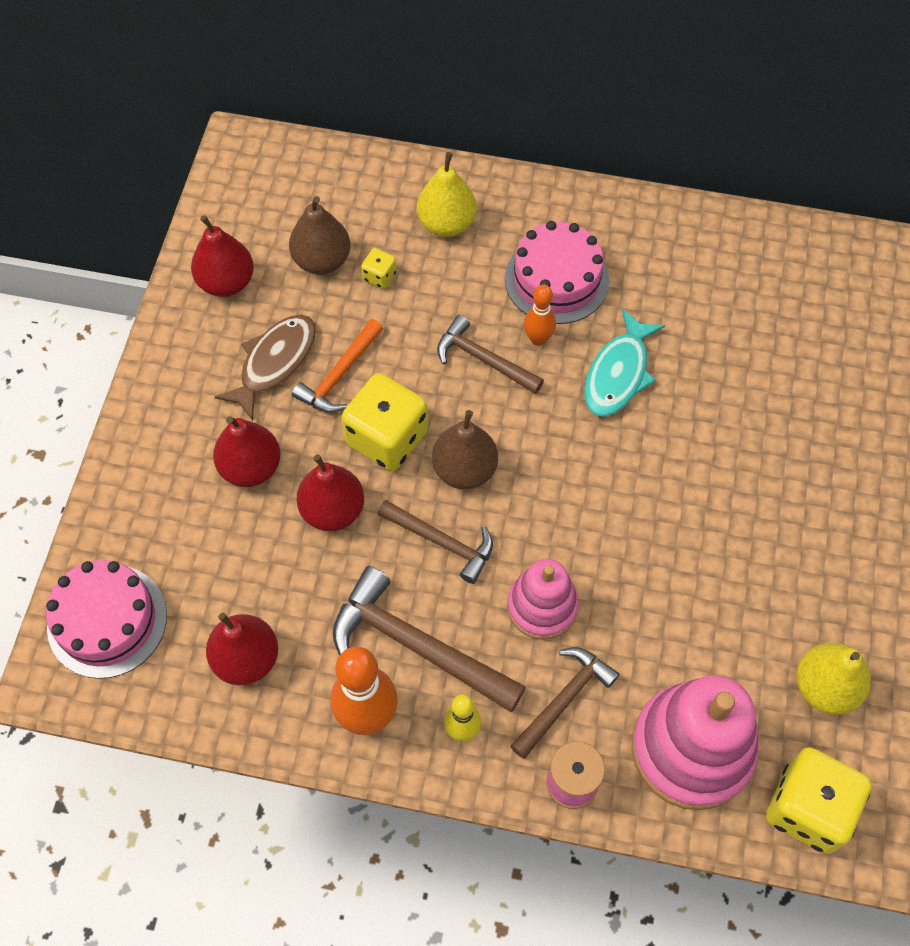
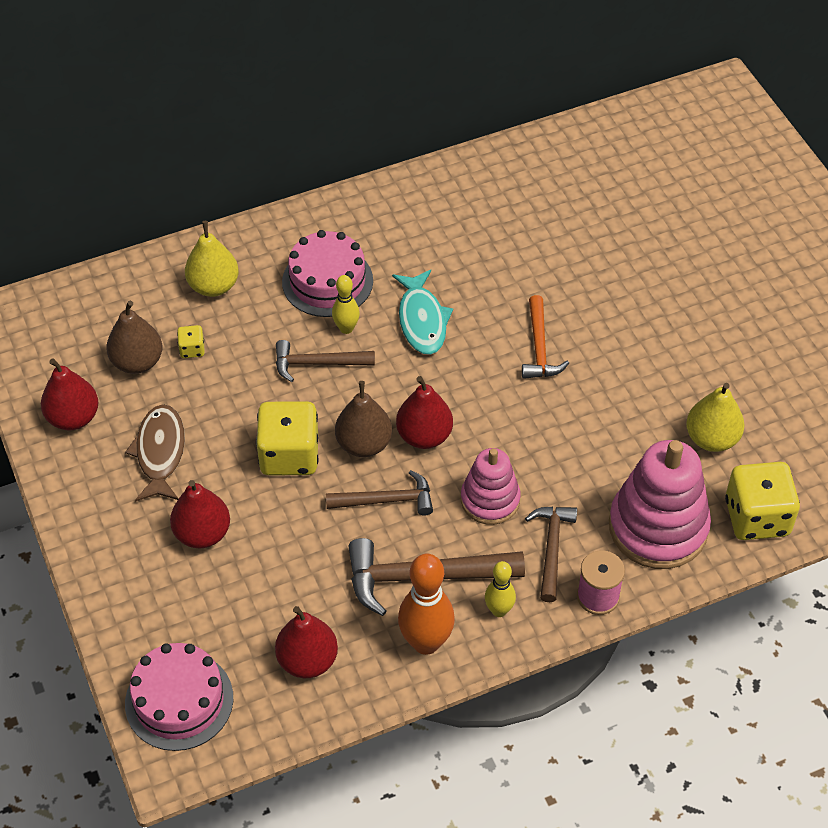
camera: 35 degrees left, 10 degrees down
(333, 510) = (289, 526): red pear -> red pear (424, 436)
(340, 375) = (218, 433): orange hammer -> orange hammer (539, 347)
(538, 339) = (346, 328): orange bowling pin -> yellow bowling pin

